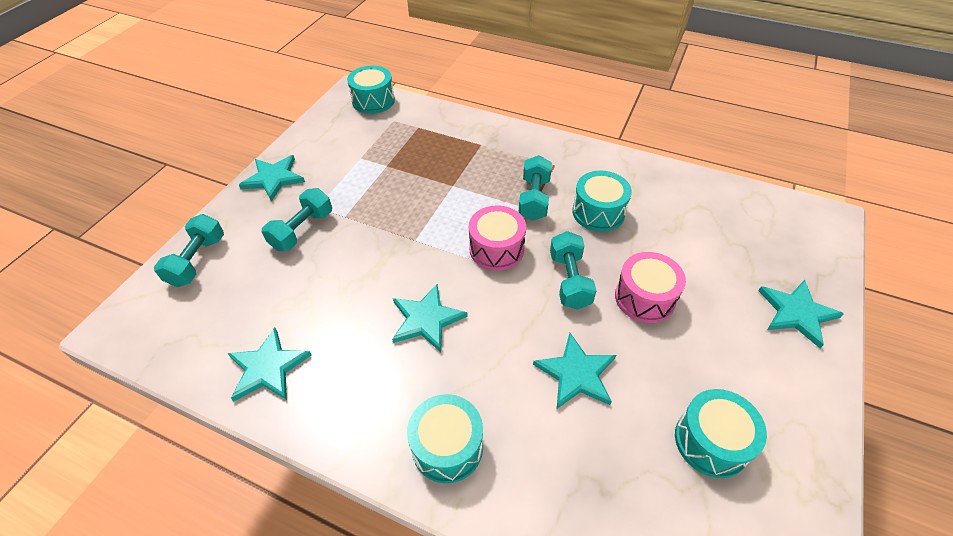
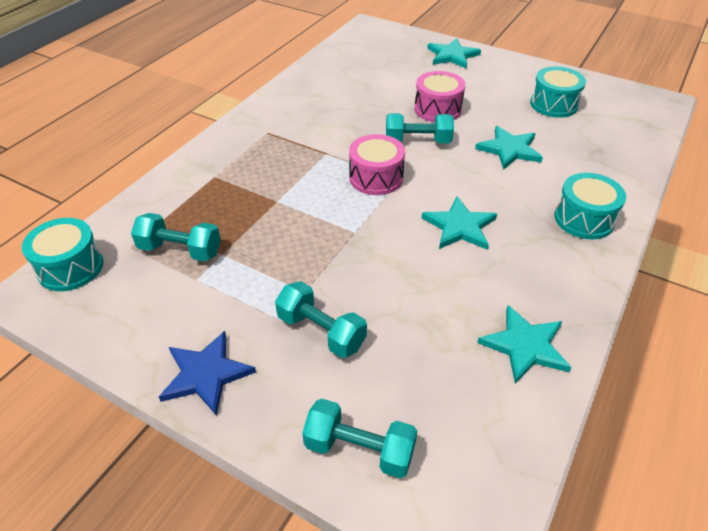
camera: 85 degrees left, 5 degrees down
(274, 178) = (206, 374): turquoise star -> blue star
(534, 199) = (313, 149): turquoise dumbbell -> turquoise dumbbell (180, 250)
(598, 212) = (340, 117): turquoise drum -> none

